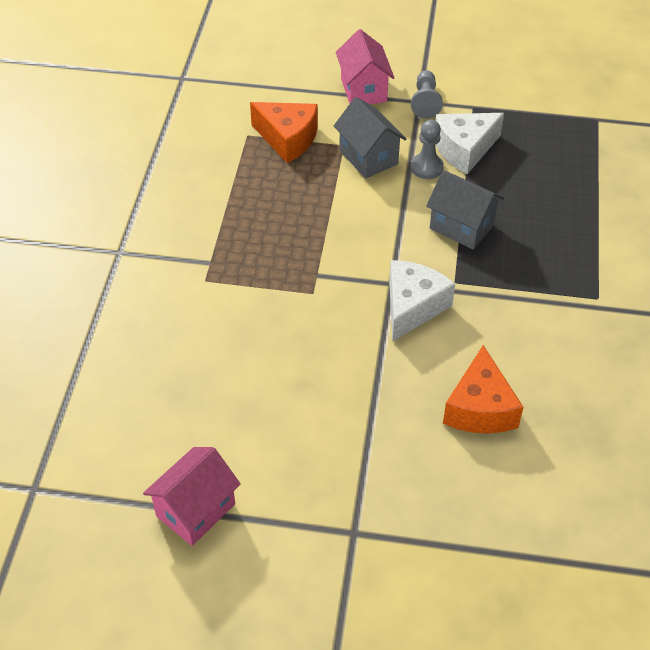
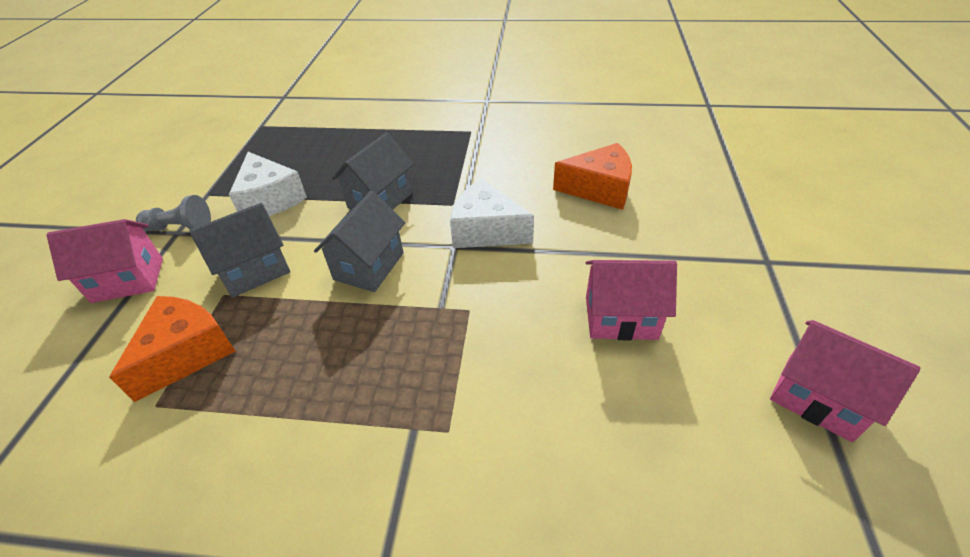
camera: 90 degrees left, 5 degrees down
(293, 394) = (620, 318): none -> pink house
(369, 226) = (369, 266): none -> grey house
(426, 167) = (288, 225): grey pawn -> none

